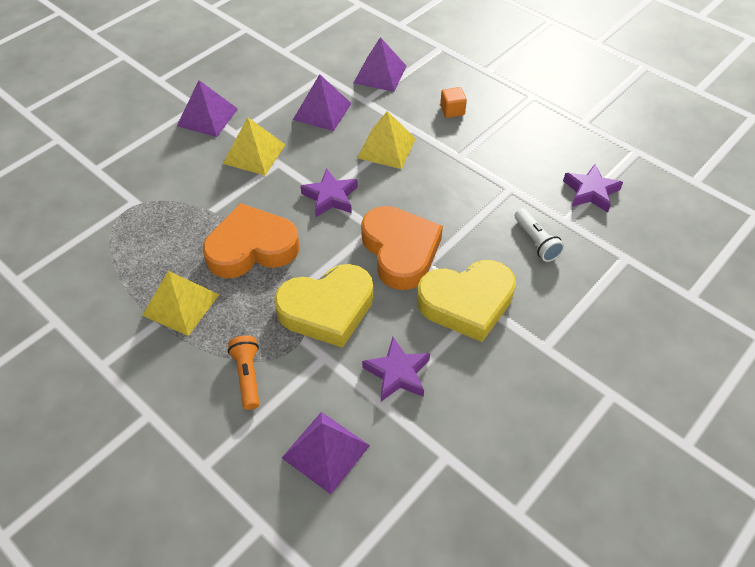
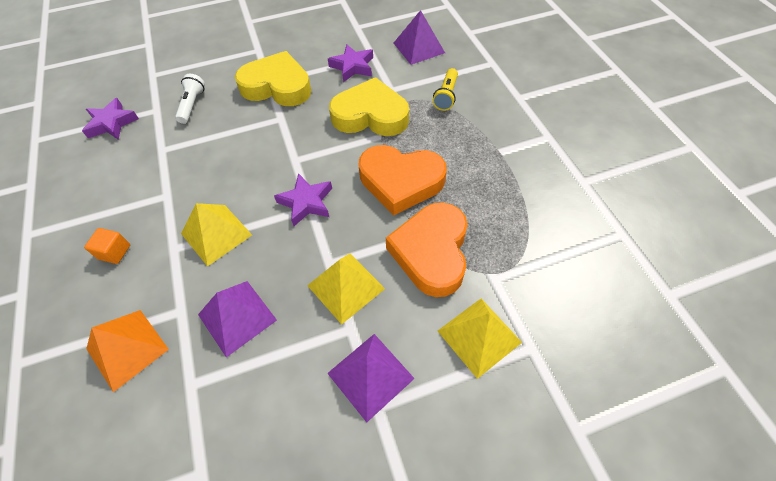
camera: 150 degrees left, 5 degrees up
(180, 305) = (477, 157): yellow pyramid -> yellow pyramid (479, 336)
(247, 376) = (446, 96): orange flashlight -> yellow flashlight
(380, 74) = (127, 349): purple pyramid -> orange pyramid
(400, 251) = (289, 134): orange heart -> orange heart (431, 252)

